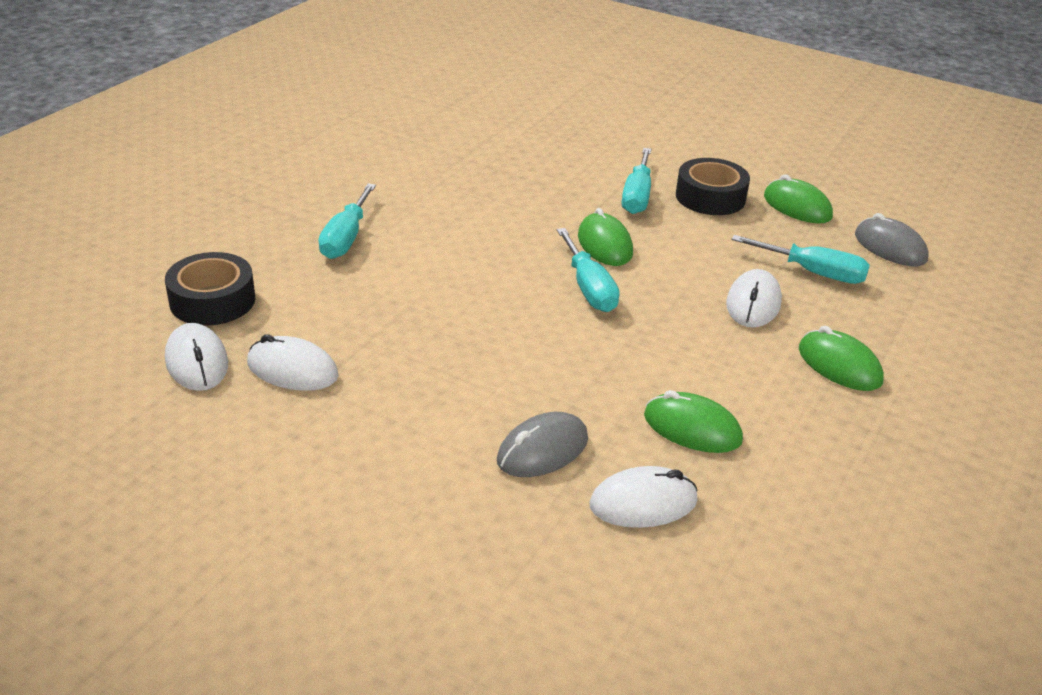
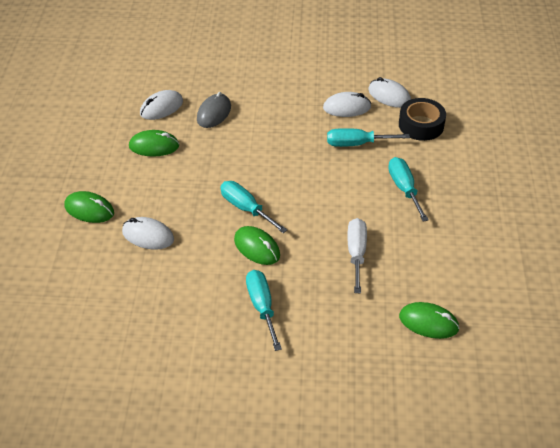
camera: 155 degrees right, 10 degrees up
(483, 202) = (356, 253): none -> white screwdriver
(710, 197) = (210, 330): black tape -> none
(753, 303) = (148, 236): white mouse -> white mouse turned 60 degrees counterclockwise
(797, 207) = (142, 349): green mouse -> green mouse (428, 322)
(813, 273) = (117, 279): turquoise screwdriver -> turquoise screwdriver (356, 144)
(890, 247) = (66, 329): grey mouse -> none

